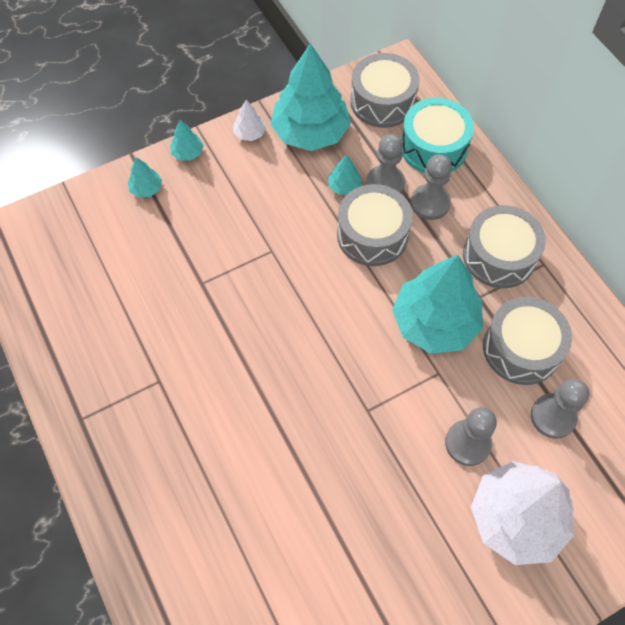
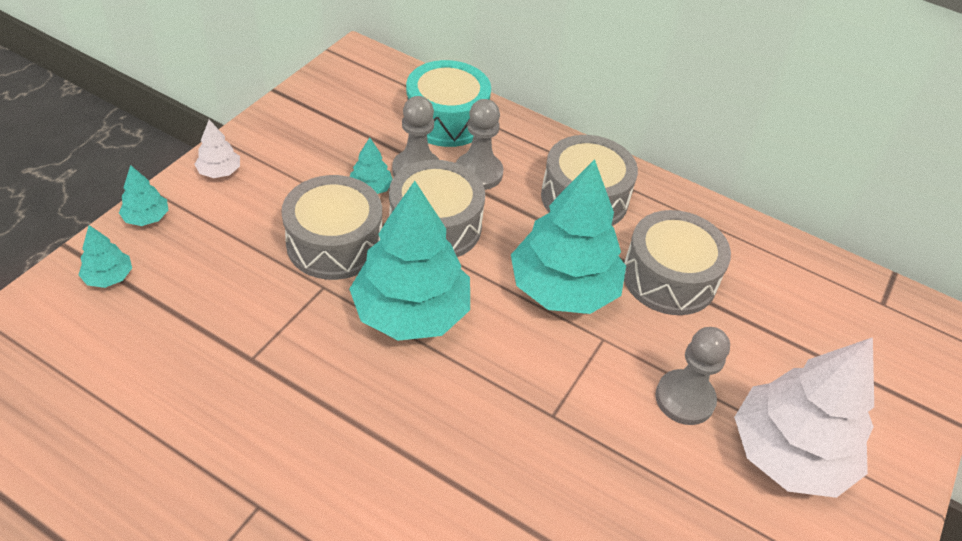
camera: 35 degrees left, 15 degrees down
(310, 132) = (296, 147): turquoise tree -> turquoise tree (411, 312)
(382, 102) = (362, 94): grey drum -> grey drum (334, 243)
(553, 416) = (747, 331): grey pawn -> none

